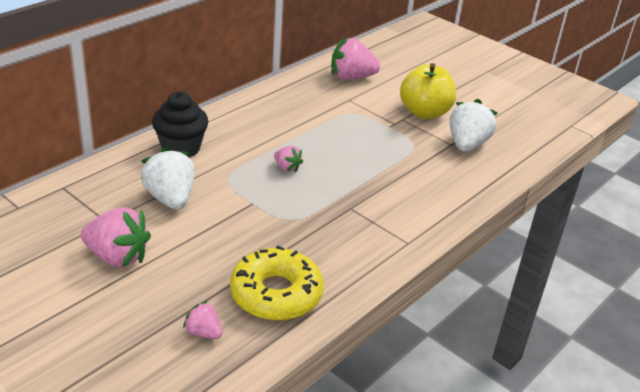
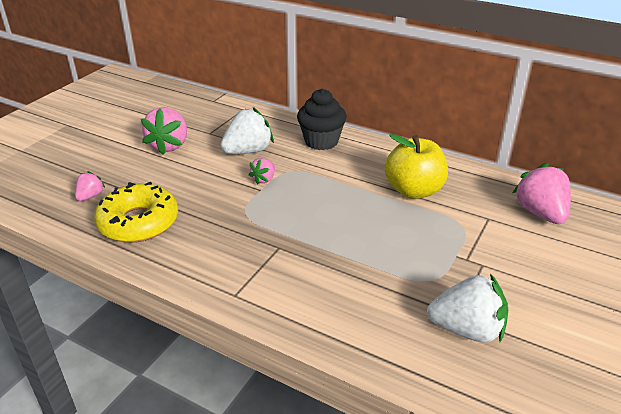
camera: 80 degrees right, 0 degrees up
(287, 168) = (325, 198): pink strawberry -> pink strawberry (264, 179)
(424, 112) = (514, 282): yellow apple -> yellow apple (413, 190)

